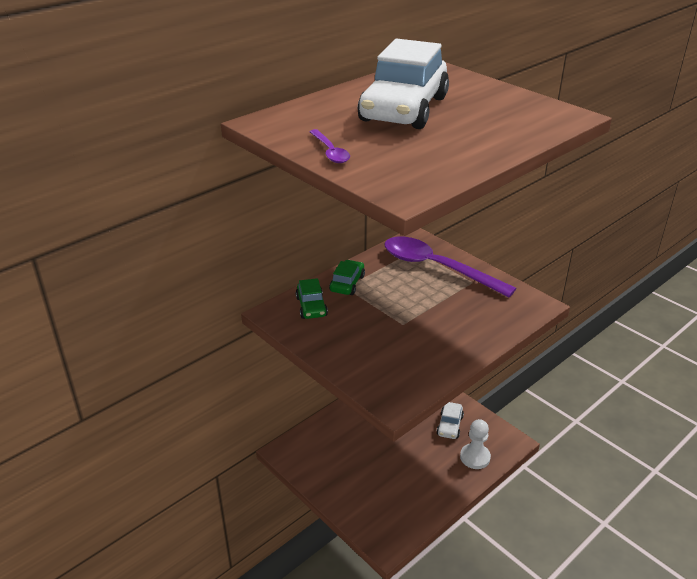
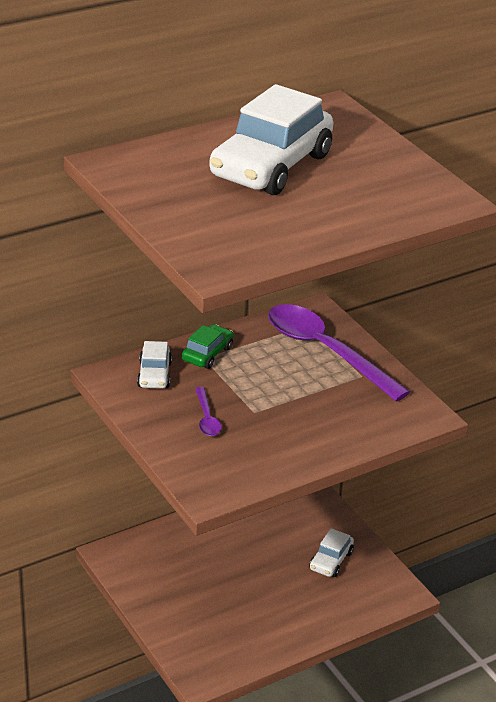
camera: 10 degrees right, 0 degrees up
(311, 307) = (154, 375): green car -> white car
(330, 152) = (164, 210): purple spoon -> purple spoon (207, 418)
(475, 457) = (348, 603): white pawn -> none

